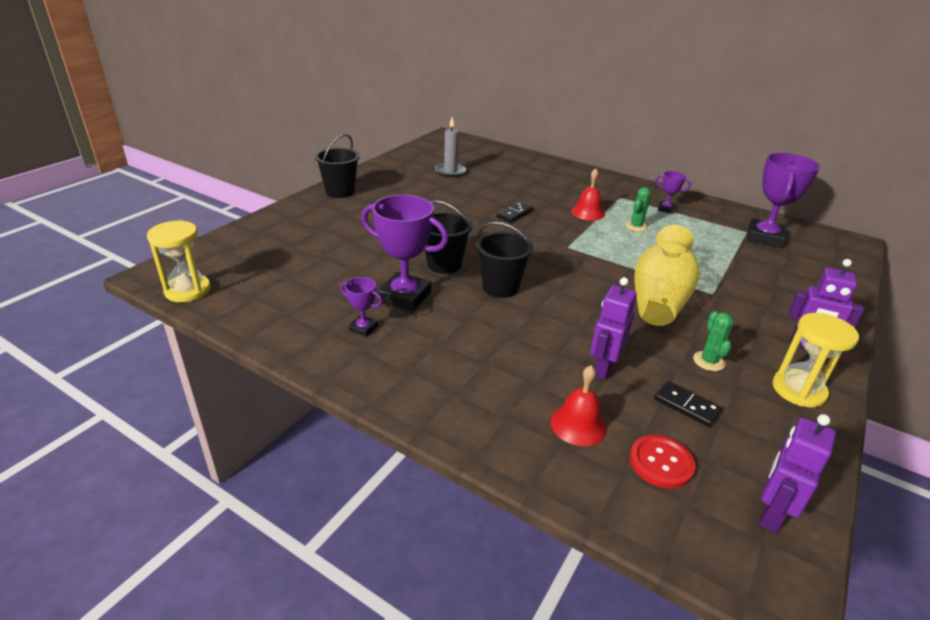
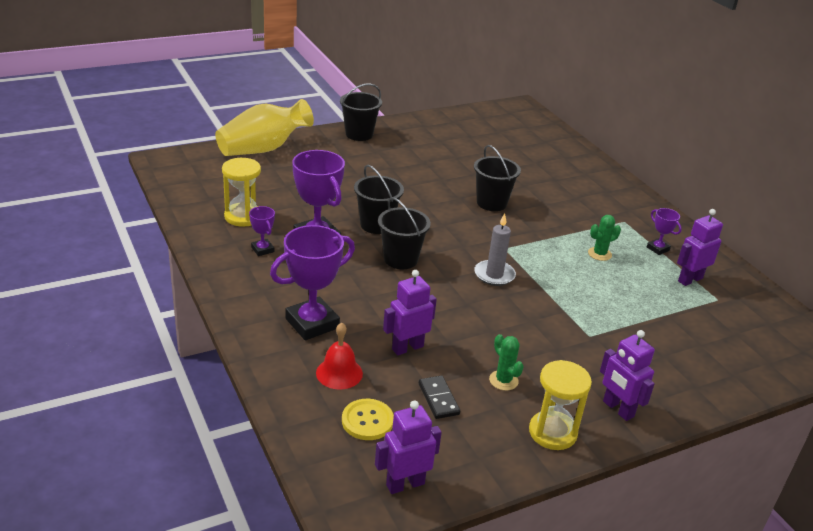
camera: 30 degrees right, 0 degrees up
(188, 290) = (173, 179): yellow hourglass -> yellow hourglass (243, 216)
(450, 171) = (480, 144): grey candle -> grey candle (494, 275)
(514, 214) = (491, 203): black domino -> black bucket
(588, 212) = (567, 225): red bell -> none
(659, 299) = (529, 320): yellow vase -> yellow vase (263, 149)
(661, 463) = (367, 421): red button -> yellow button
(708, 361) = (503, 380): green cactus -> green cactus turned 60 degrees counterclockwise
(713, 224) = (690, 279): none -> purple robot
(764, 238) = (729, 312): purple trophy -> purple trophy (312, 323)

